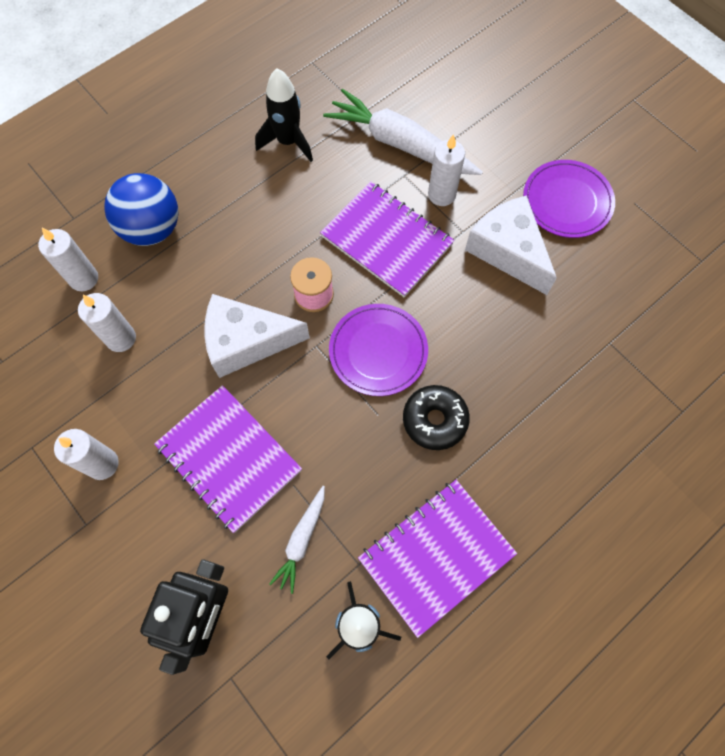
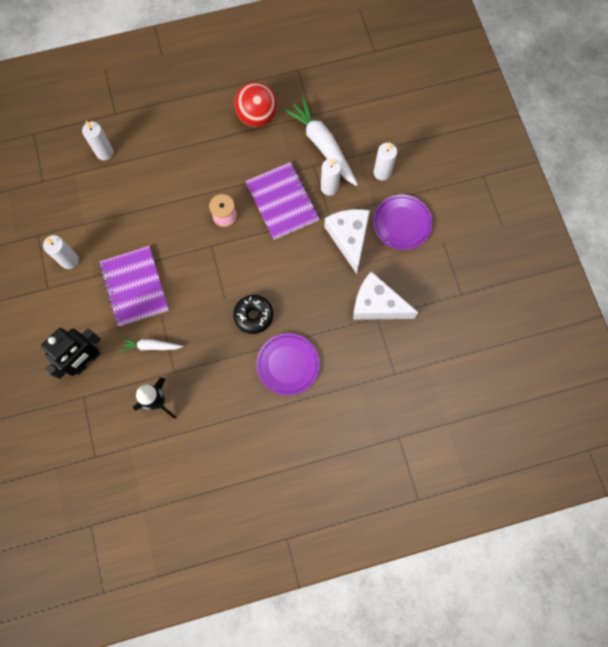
camera: 25 degrees right, 5 degrees up
(121, 338) = (109, 196): white candle -> white candle (382, 172)
(152, 229) = (154, 138): blue ball -> none
(246, 342) = (174, 227): white cheese -> white cheese (377, 305)
(288, 142) = (257, 116): black rocket -> red ball
(301, 540) = (151, 346): white carrot -> white carrot turned 45 degrees clockwise
(378, 351) = (243, 264): purple plate -> purple plate (288, 364)
(436, 556) = (215, 386): purple notebook -> none

